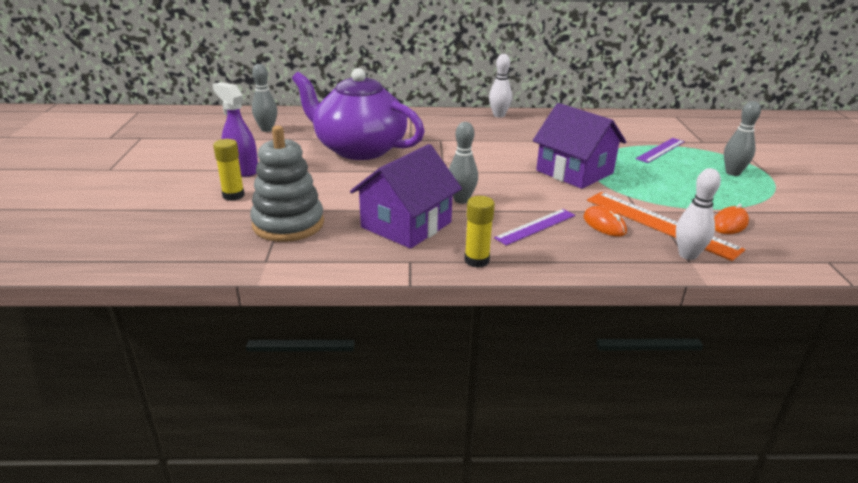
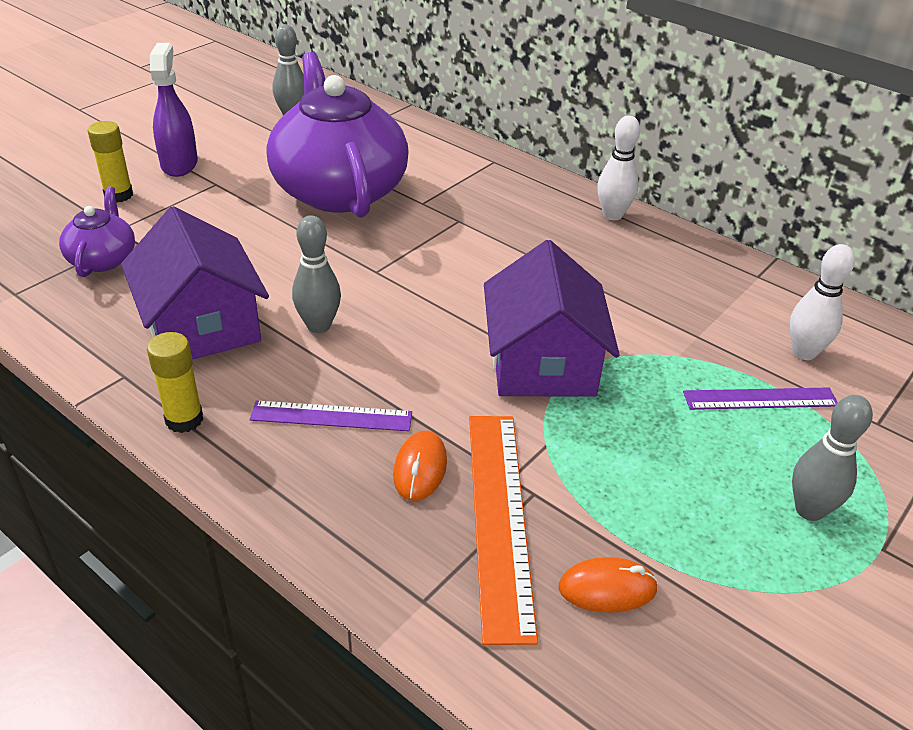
camera: 40 degrees right, 10 degrees up
(288, 224) = (103, 259): grey stacking toy -> purple teapot
(406, 225) = (202, 326): purple house -> purple house turned 75 degrees clockwise
(688, 255) = (439, 590): white bowling pin -> white bowling pin (804, 352)

